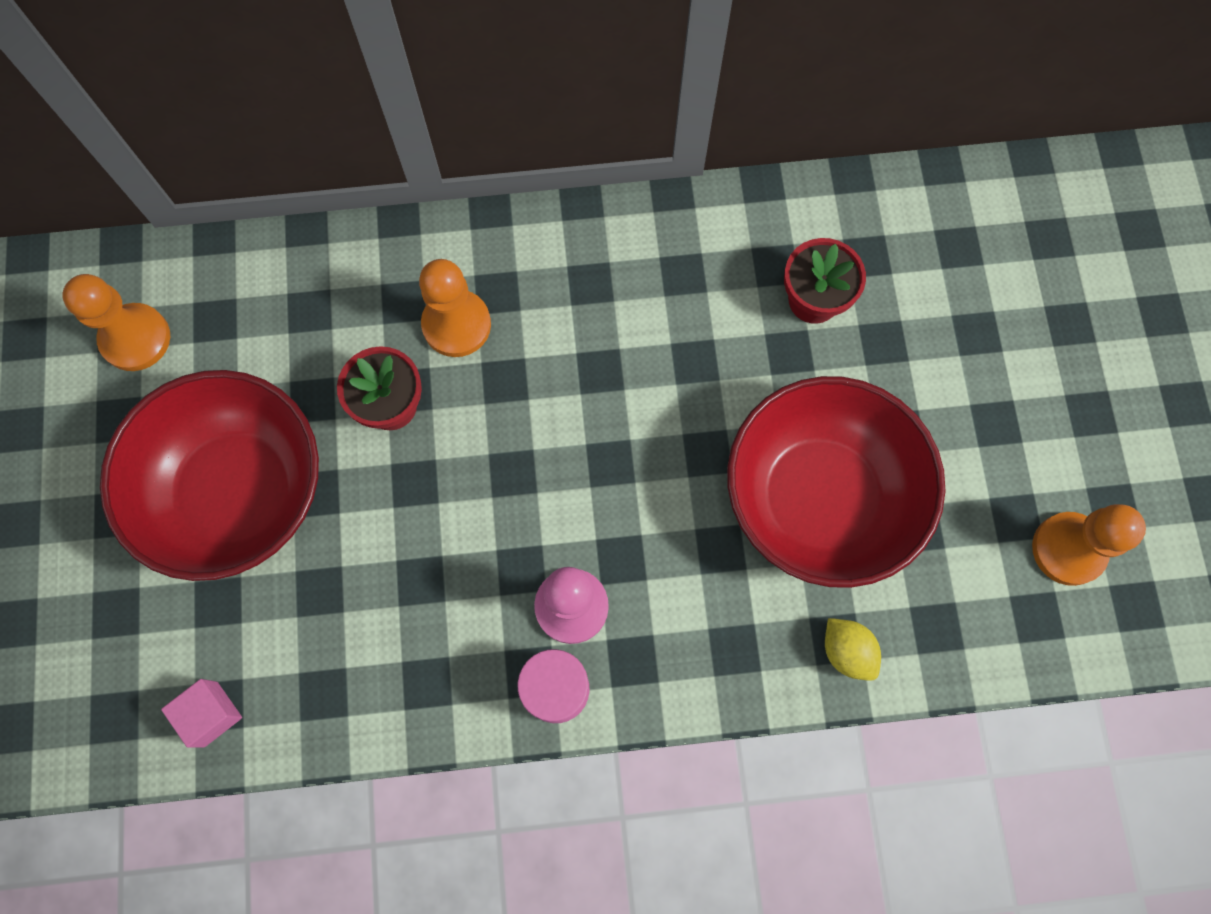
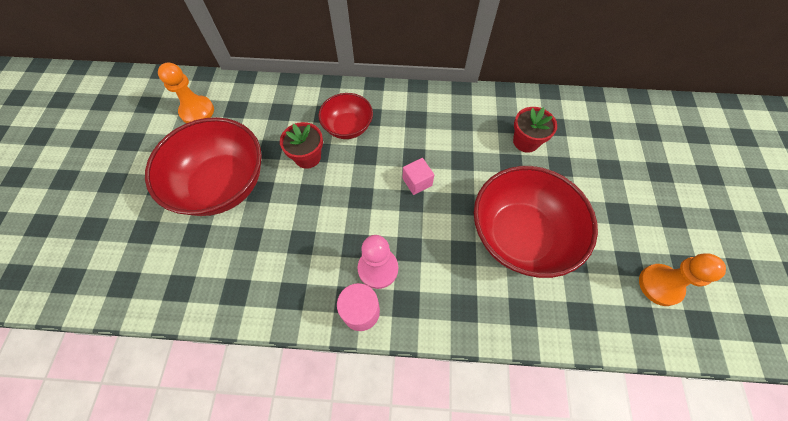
camera: 10 degrees right, 10 degrees down
(210, 714) = (173, 291): pink cube -> pink cube (417, 182)
(456, 325) = (348, 127): orange pawn -> red bowl
(847, 651) = (528, 320): yellow lemon -> none

